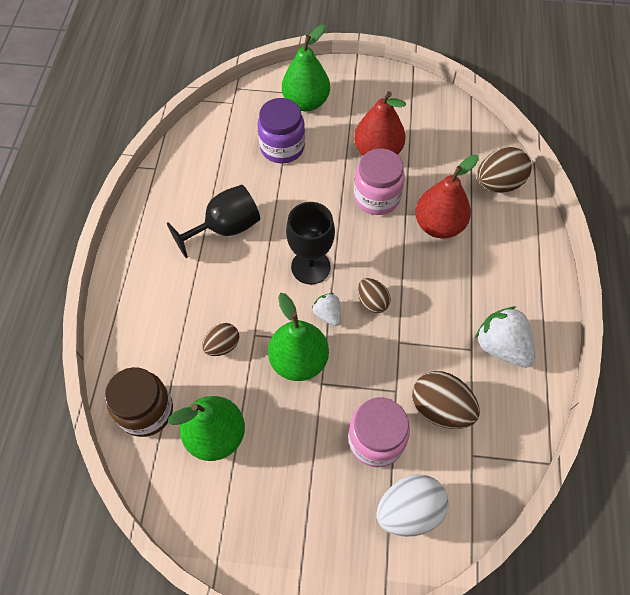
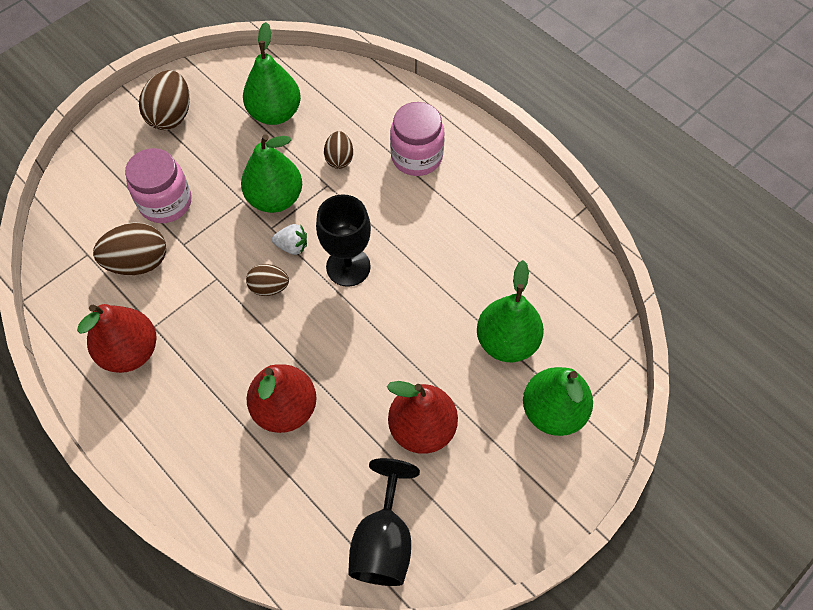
camera: 130 degrees right, 0 degrees up
(146, 411) = (335, 86): brown jar -> none
(225, 228) = (450, 230): black goblet -> black goblet (383, 541)
(282, 147) = (507, 342): purple jar -> green pear
(376, 197) = (368, 380): pink jar -> pink jar (416, 157)
(409, 510) = (102, 186): white egg -> none
(498, 184) = (273, 515): brown egg -> brown egg (171, 116)
(501, 346) = (130, 351): white strawberry -> red pear

